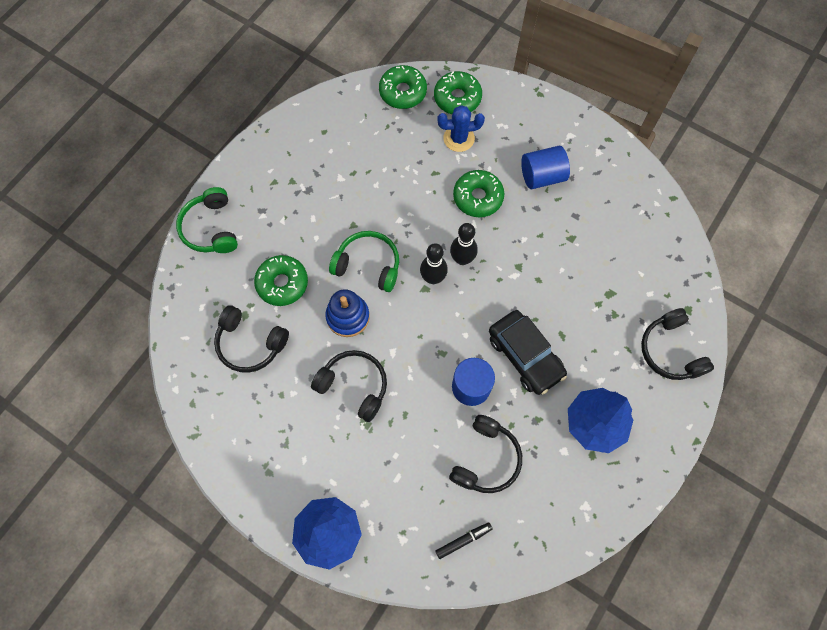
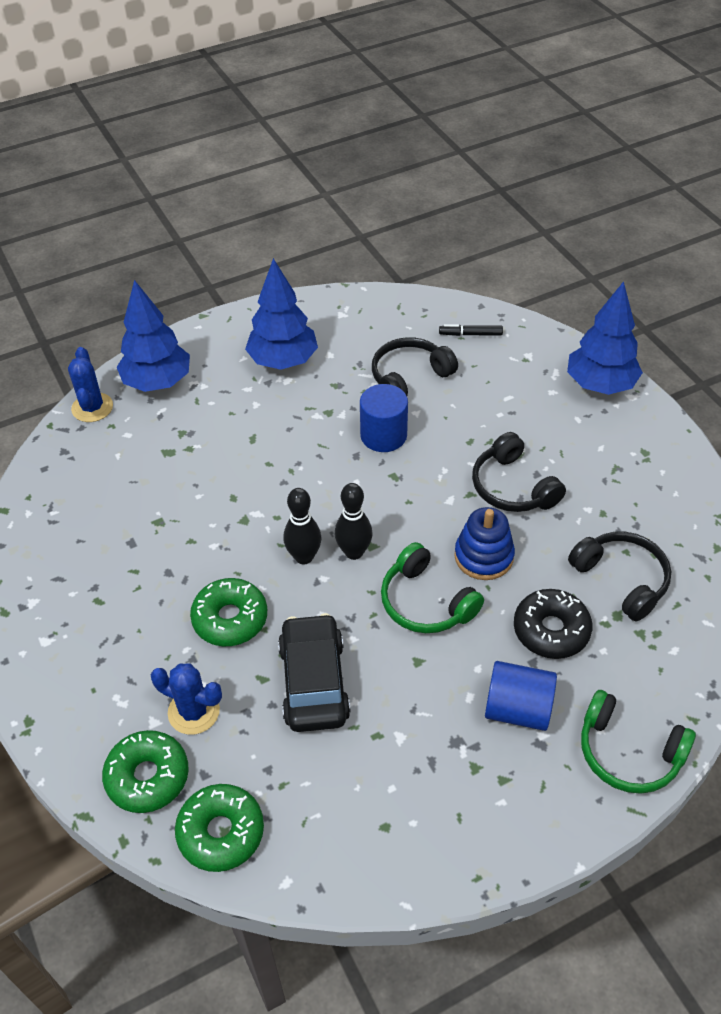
camera: 150 degrees left, 20 degrees down
(210, 228) = (628, 753): green headphones -> green headphones turned 105 degrees clockwise
(282, 283) = (551, 630): green donut -> black donut
(525, 355) = (306, 437): black car -> black car (314, 682)
(542, 176) = (128, 606): blue cylinder -> blue cylinder (517, 709)
(670, 351) = (157, 382): black headphones -> blue tree
(694, 303) = (92, 407): none -> blue cactus

